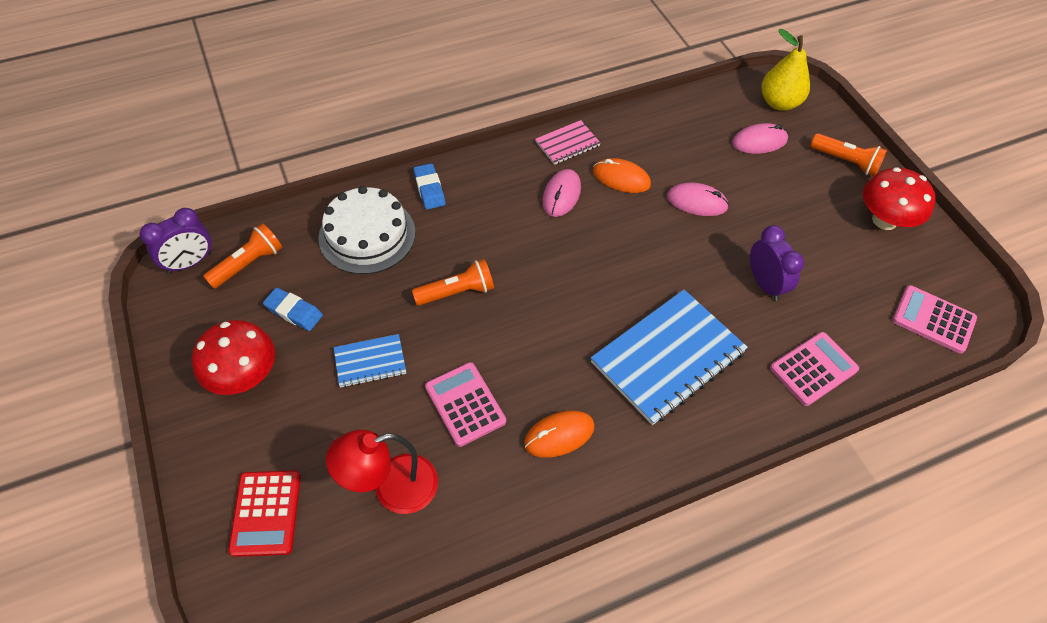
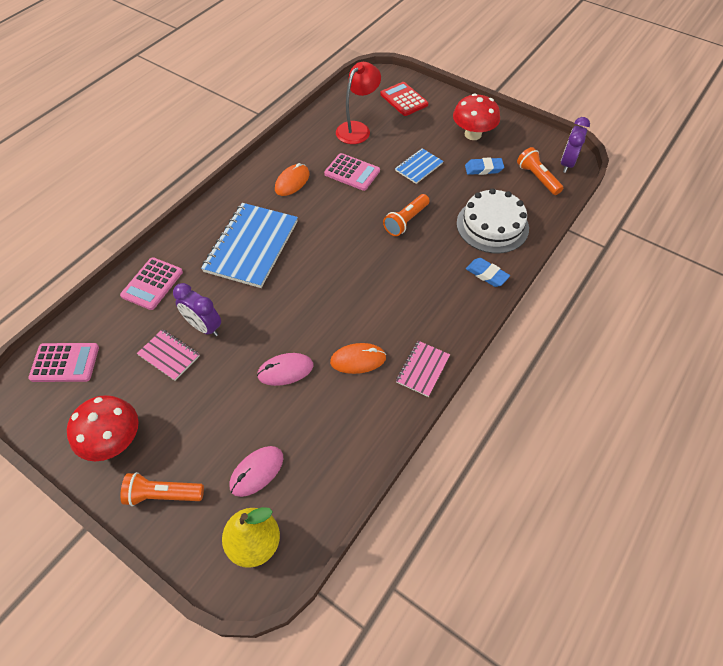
camera: 150 degrees right, 0 degrees up
(248, 264) = (537, 178): orange flashlight -> orange flashlight turned 135 degrees clockwise
(561, 195) = (393, 320): pink mouse -> none
(813, 272) = (169, 355): none -> pink notebook

